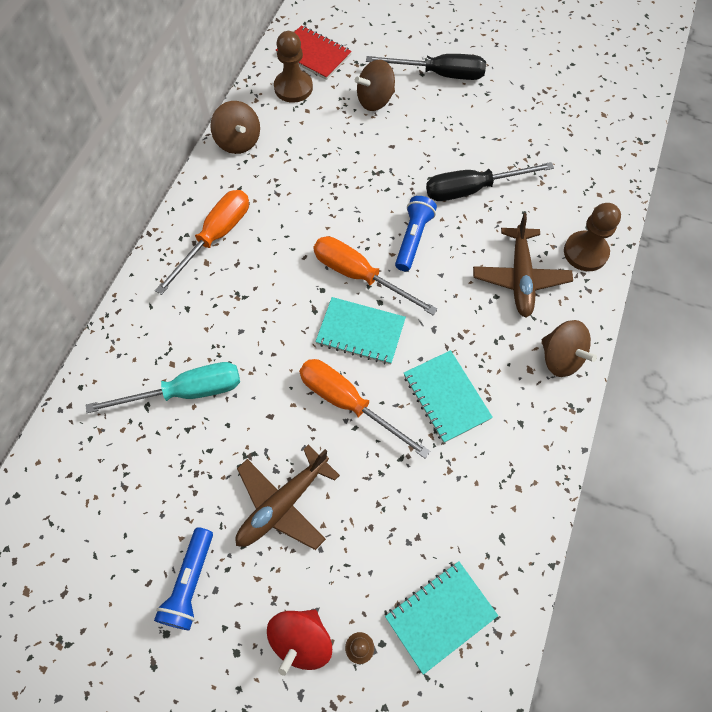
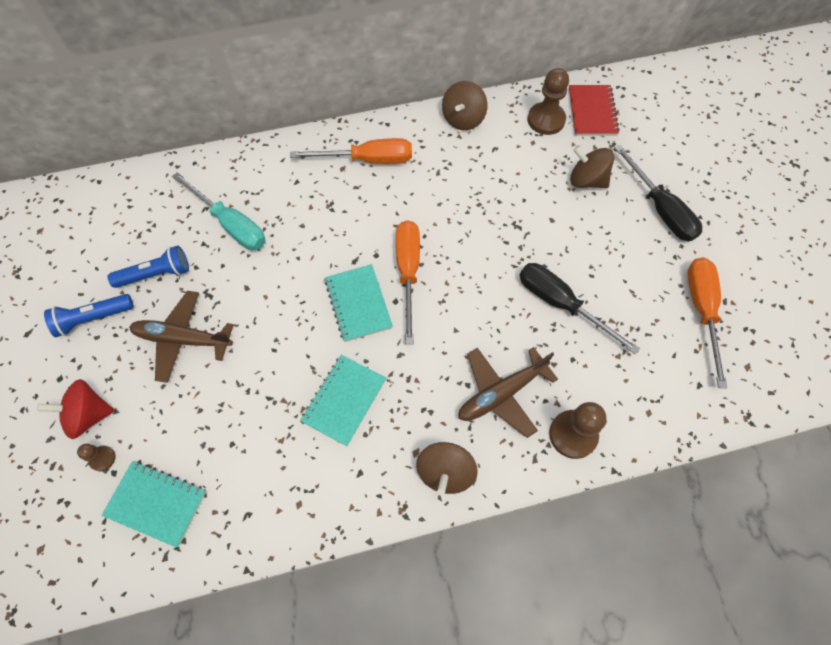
camera: 55 degrees right, 0 degrees up
(348, 403) = (291, 332): orange screwdriver -> orange screwdriver (702, 311)
(413, 239) = (473, 289): blue flashlight -> blue flashlight (156, 274)

